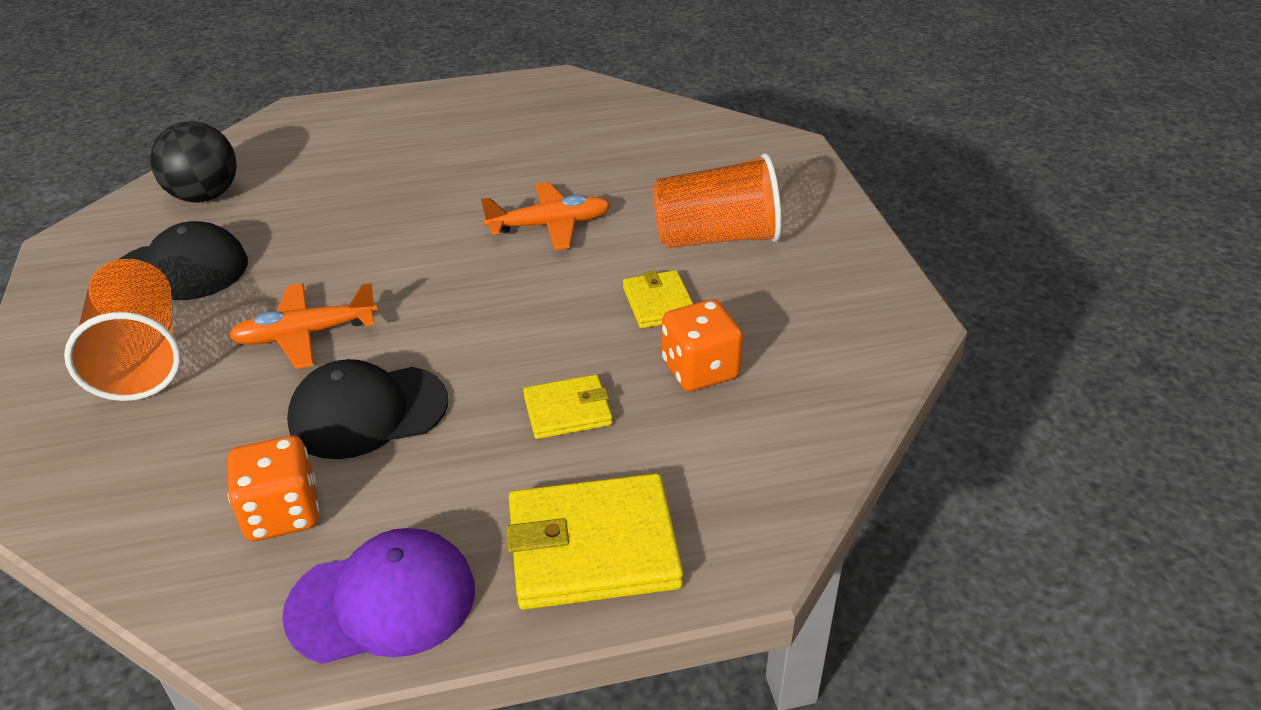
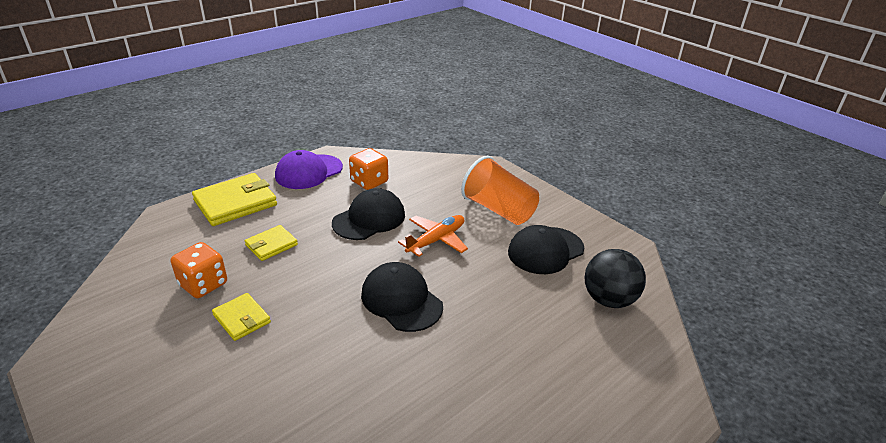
camera: 150 degrees right, 5 degrees down
(441, 266) = (401, 300): none -> black cap
(550, 225) = (350, 357): orange plane -> none
(716, 238) = (211, 391): orange cup -> none

